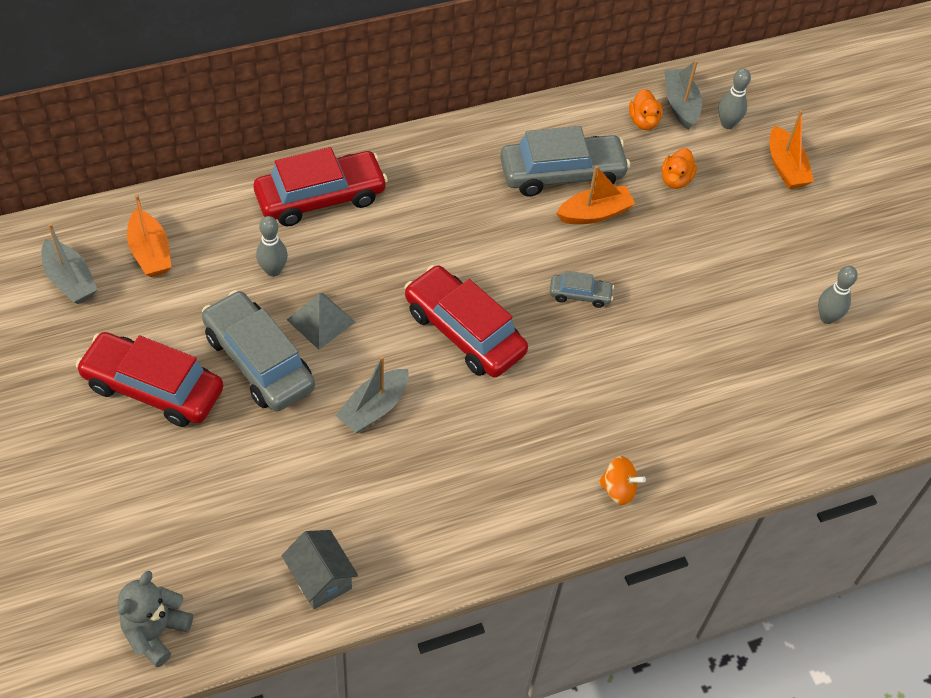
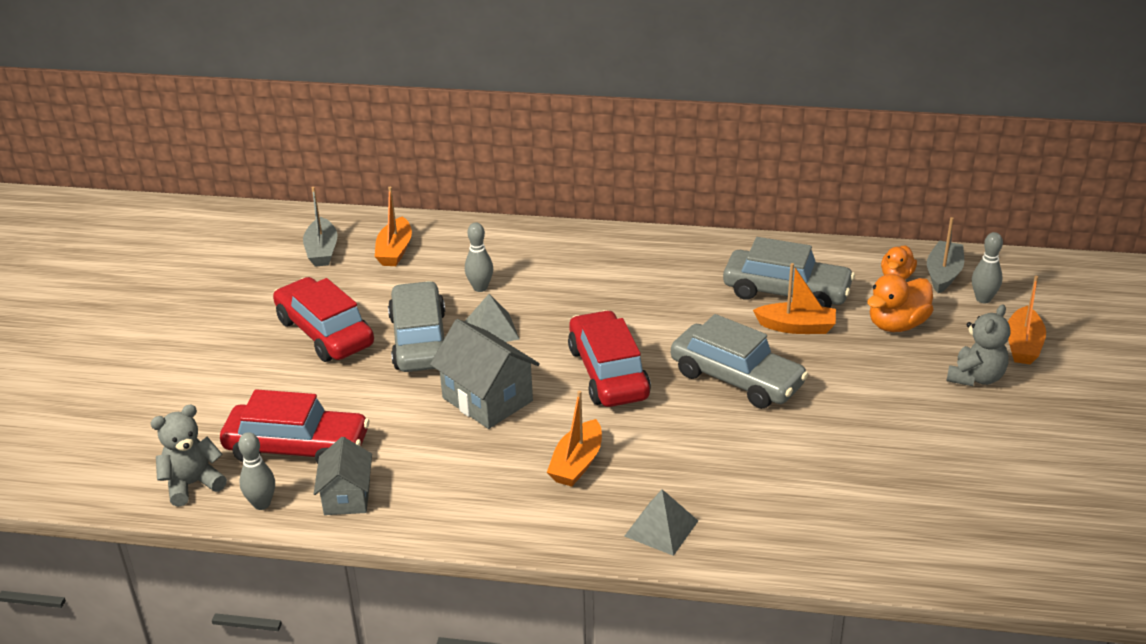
camera: 35 degrees right, 20 degrees down
(320, 197) = (558, 253): red car -> red car (297, 448)
(374, 408) = (487, 399): grey boat -> grey house
(503, 449) = (577, 463): none -> orange boat
(580, 295) = (736, 379): grey car -> grey car, size x2.11
(618, 489) = (661, 528): orange spinning top -> grey pyramid
(675, 179) = (897, 324): orange duck -> orange duck, size x1.56
(769, 218) = (976, 377): none -> grey teddy bear
(827, 317) = (983, 469): grey bowling pin -> grey bowling pin (262, 504)

